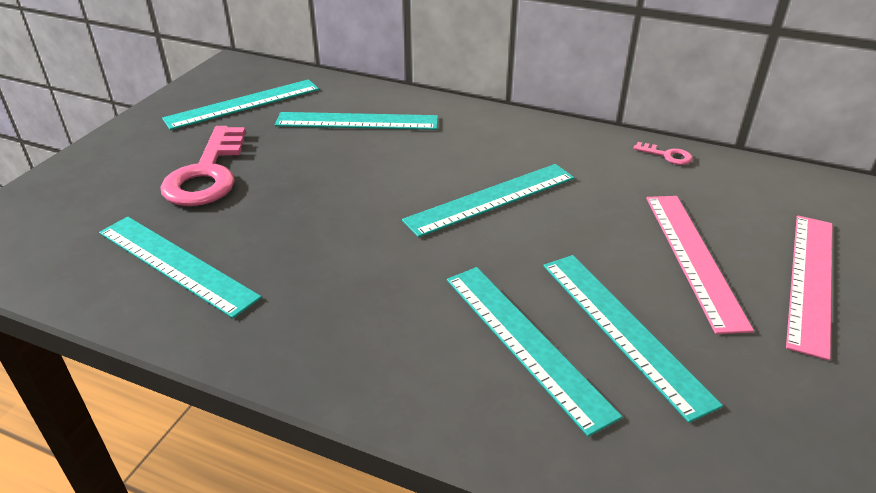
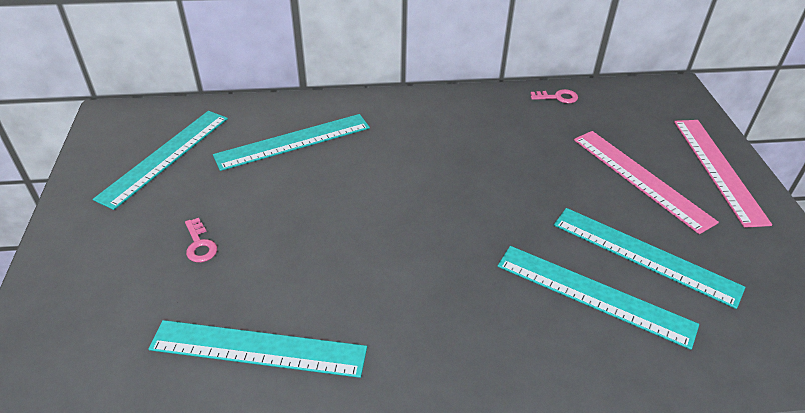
camera: 30 degrees left, 5 degrees up
(207, 174) = (199, 244): pink key -> pink key, size x0.42
(491, 199) = (468, 180): turquoise ruler -> none

